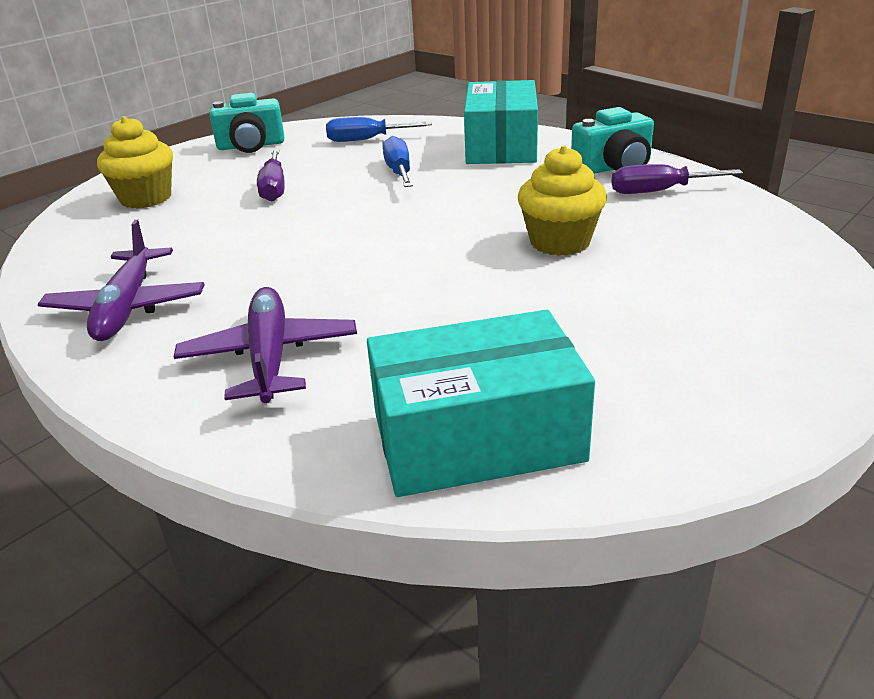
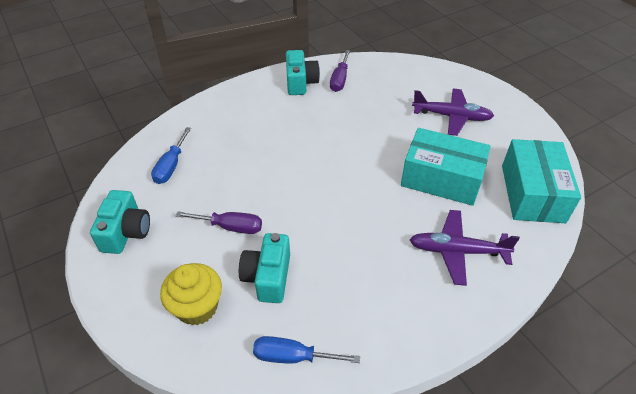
camera: 75 degrees left, 15 degrees up
(127, 307) = (380, 316): purple plane -> purple plane (451, 116)
(194, 224) = (268, 277): none -> turquoise camera
(399, 171) = (245, 162): blue screwdriver -> blue screwdriver (293, 357)
(501, 146) = (235, 111): turquoise box -> turquoise box (441, 179)
(560, 242) = (379, 126): yellow cupcake -> none

